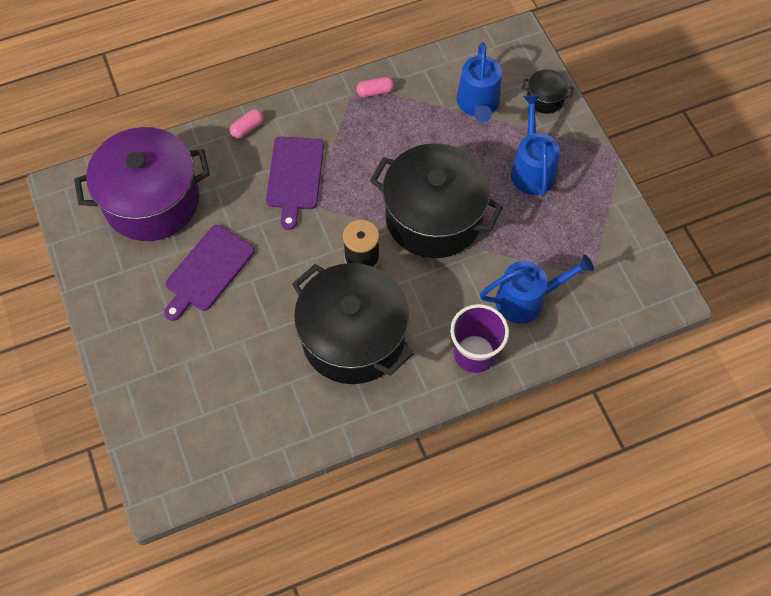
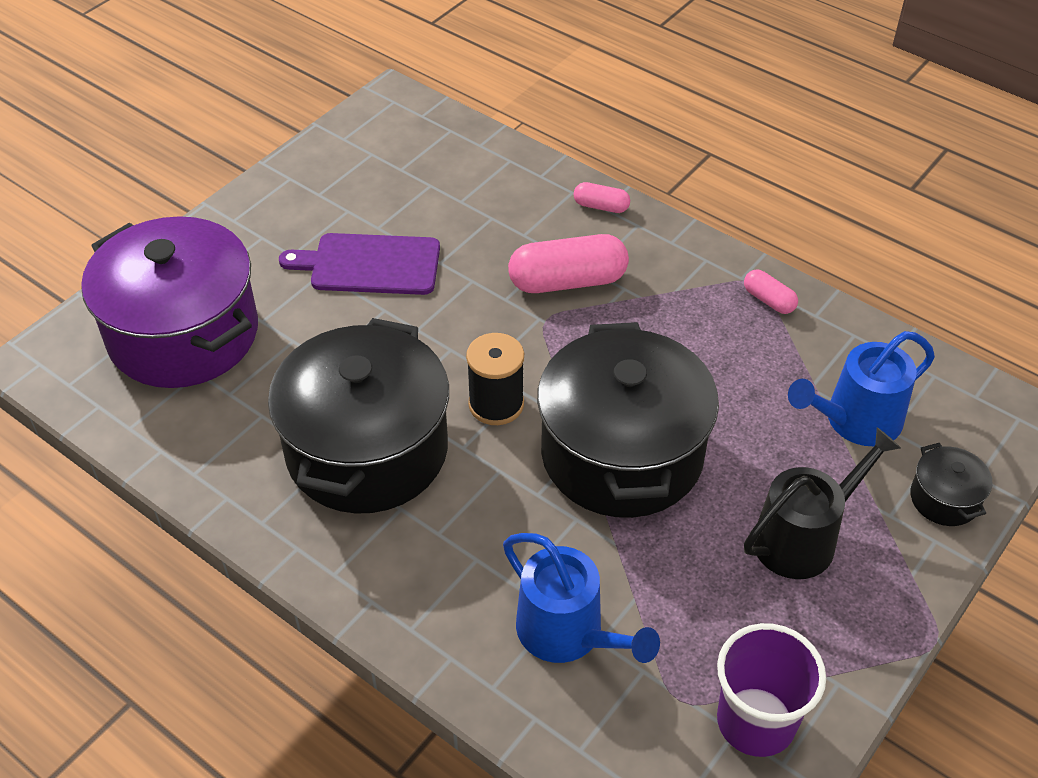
camera: 60 degrees right, 15 degrees down
(152, 201) = (431, 174): purple pot -> purple pot (183, 334)
(295, 176) = (567, 281): purple cutting board -> pink capsule
(474, 353) = (431, 605): purple cup -> purple cup (756, 721)
(532, 169) = (803, 538): blue watering can -> black watering can

